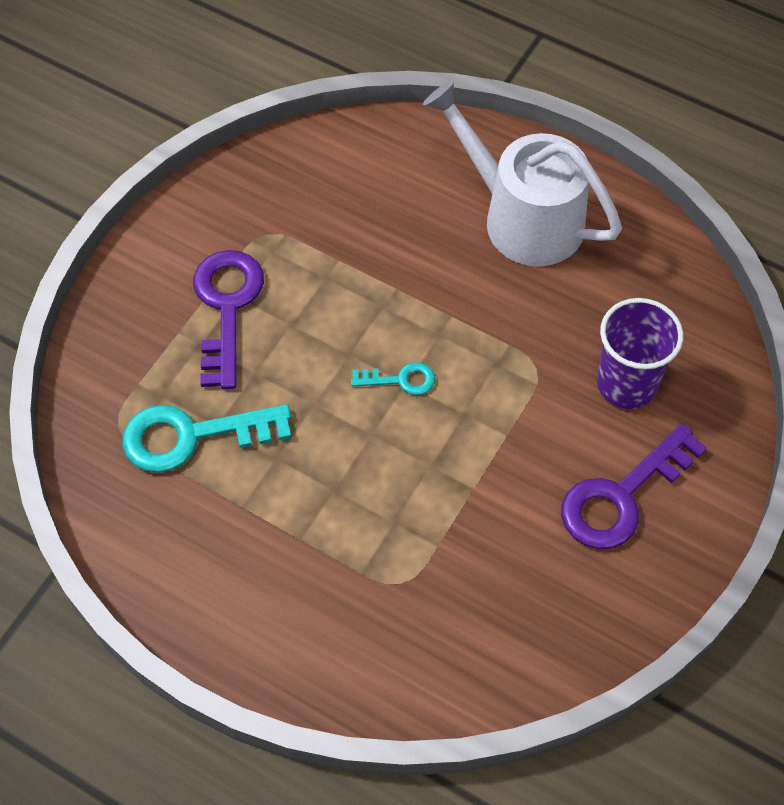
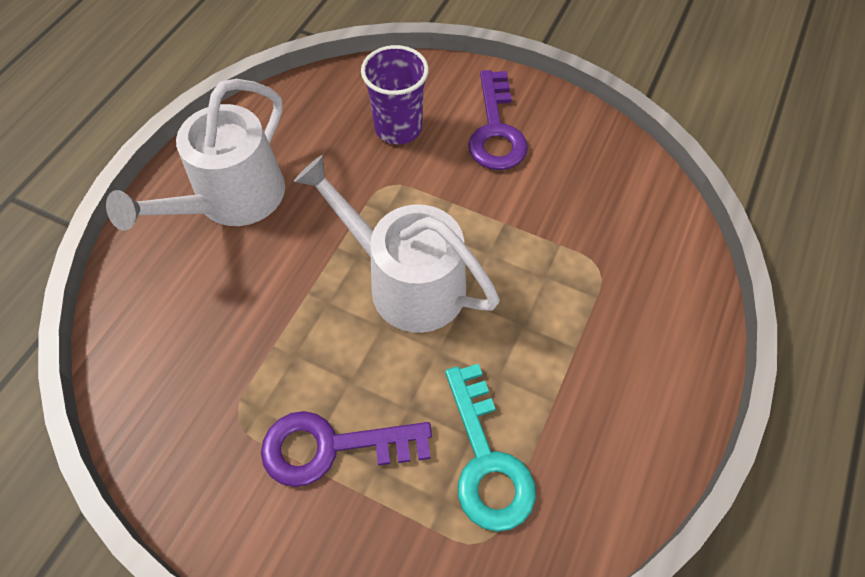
camera: 95 degrees left, 0 degrees up
(400, 380) = (406, 282): turquoise key -> white watering can
(621, 496) = (496, 130): purple key -> purple key turned 45 degrees clockwise

